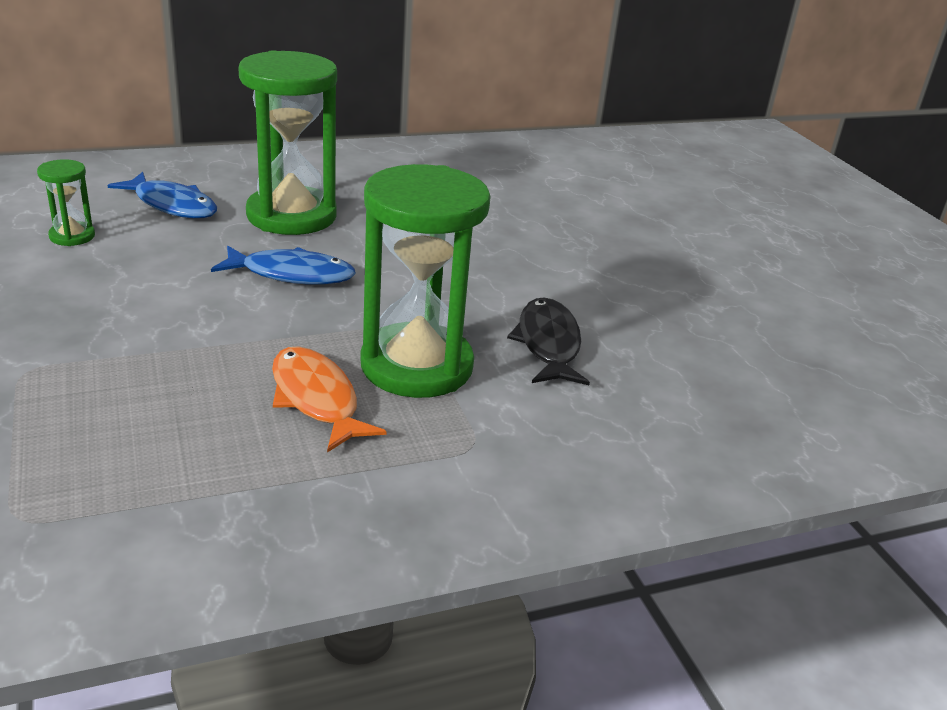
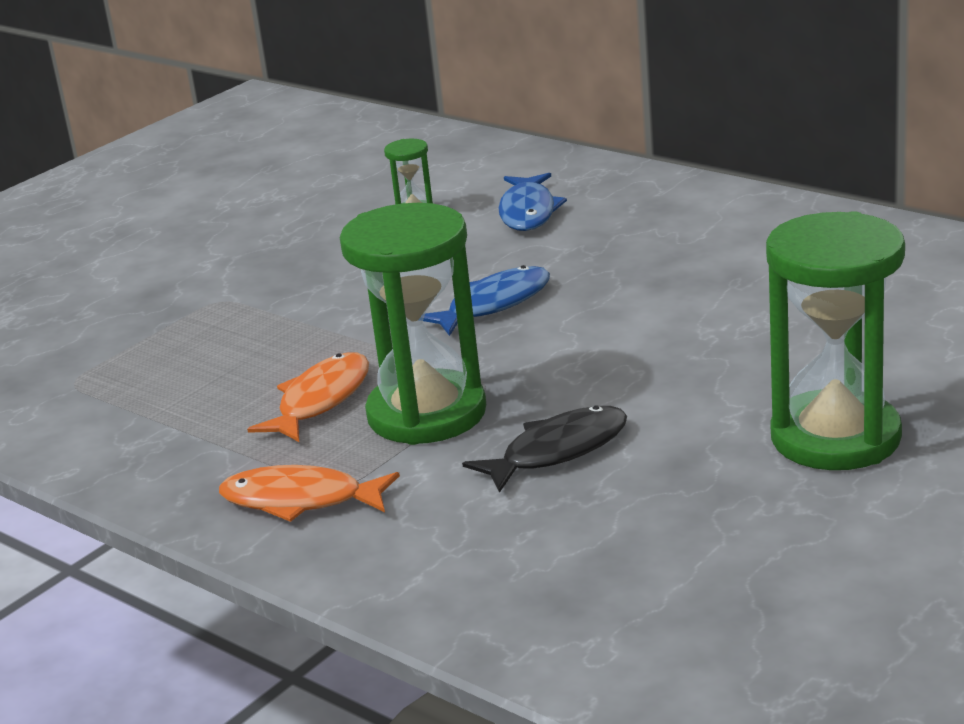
camera: 65 degrees right, 5 degrees down
(291, 216) = (599, 254): green hourglass -> green hourglass (835, 437)
(291, 274) = (493, 304): blue fish -> blue fish turned 105 degrees counterclockwise
(473, 475) = (300, 500): none -> orange fish

